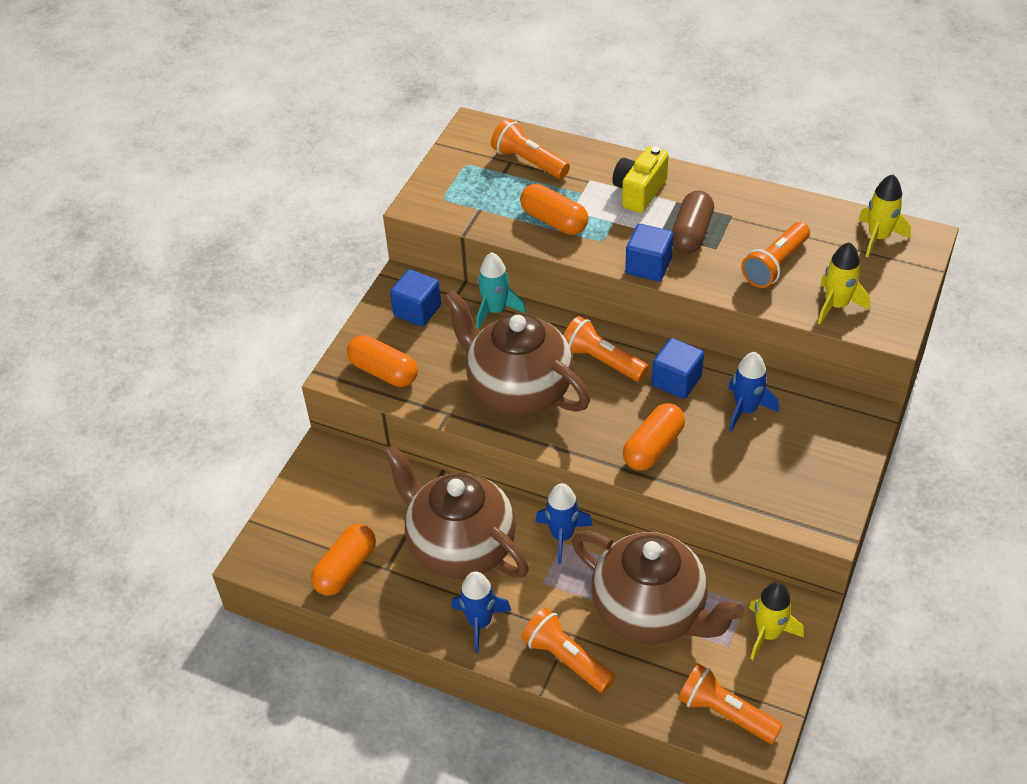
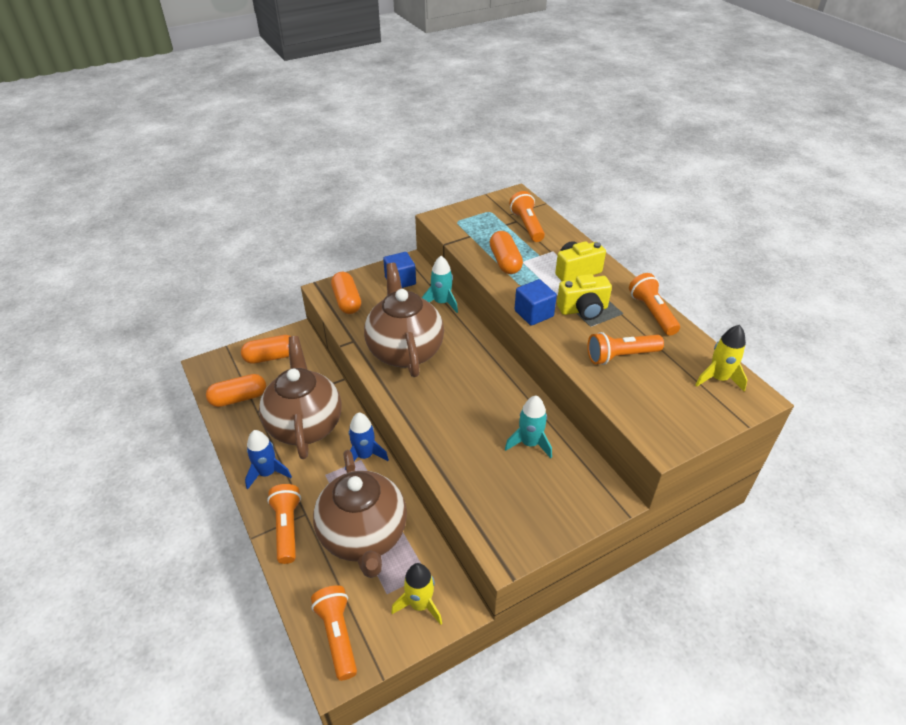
camera: 35 degrees right, 5 degrees down
(602, 361) = (471, 362): orange flashlight -> orange flashlight (652, 313)
(653, 447) = (445, 429): orange capsule -> orange capsule (271, 357)
(676, 381) = (503, 400): blue cube -> none
(691, 234) = (583, 310): brown capsule -> yellow camera
(746, 409) = (529, 443): blue rocket -> turquoise rocket
(836, 305) = (638, 404): yellow rocket -> none

